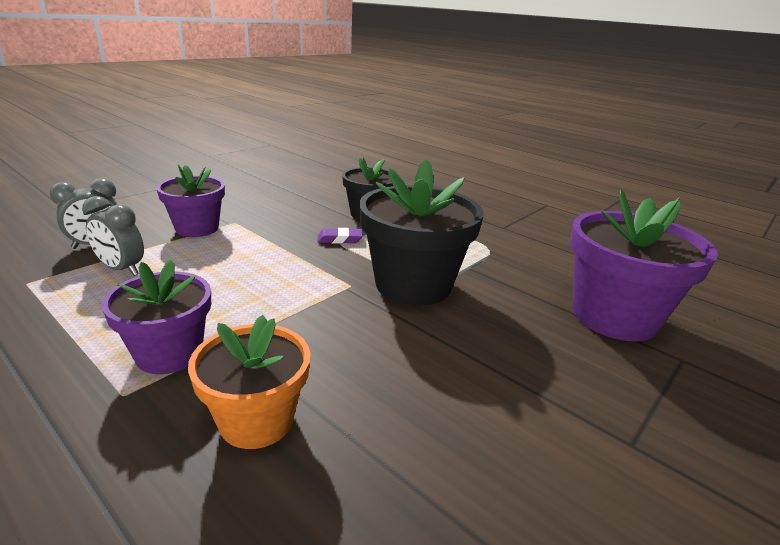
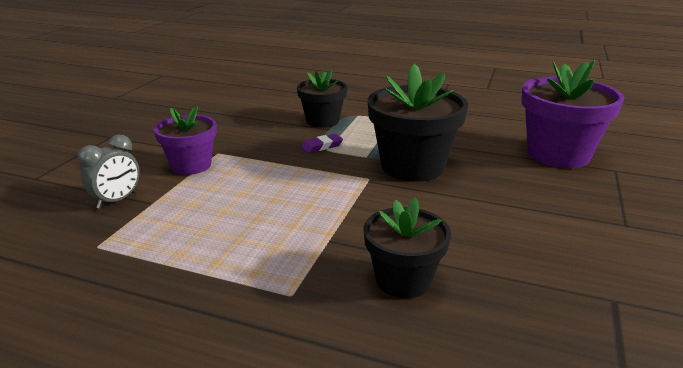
camera: 20 degrees left, 0 degrees up
(121, 269) = (168, 214): grey clock -> none
(169, 353) = (291, 260): purple flower pot -> none
(256, 420) = (403, 280): orange flower pot -> black flower pot

